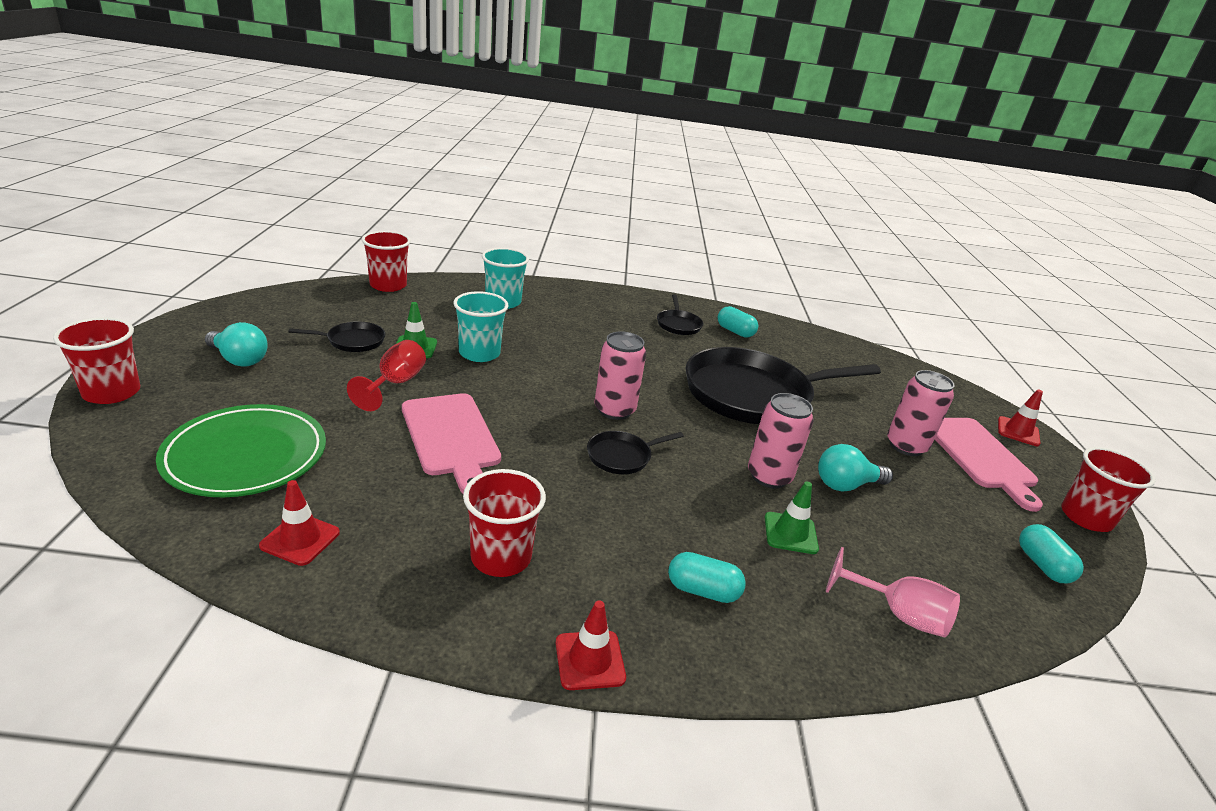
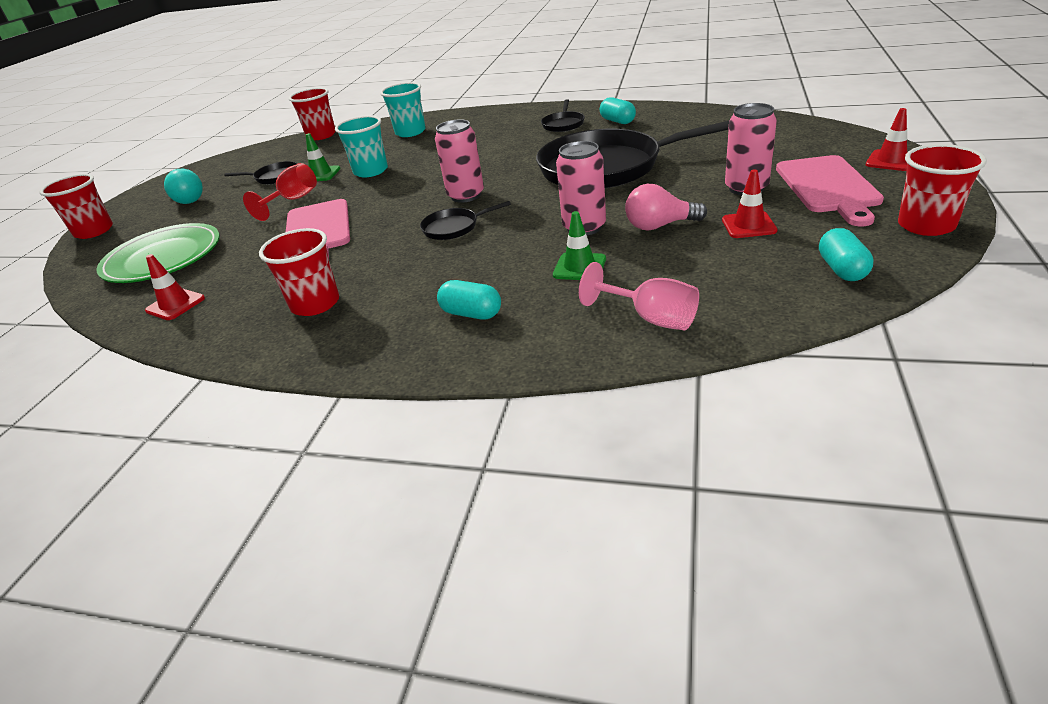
camera: 20 degrees right, 5 degrees up
(590, 660) = (349, 364): red traffic cone -> red traffic cone (748, 225)
(846, 485) = (659, 226): turquoise light bulb -> pink light bulb

